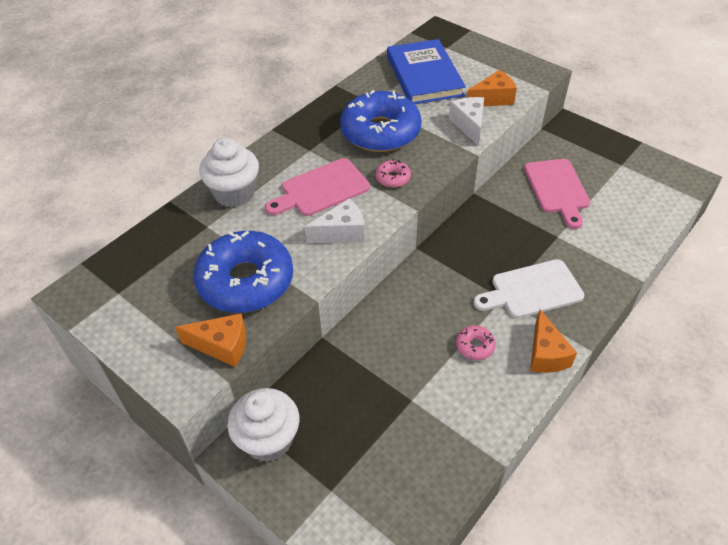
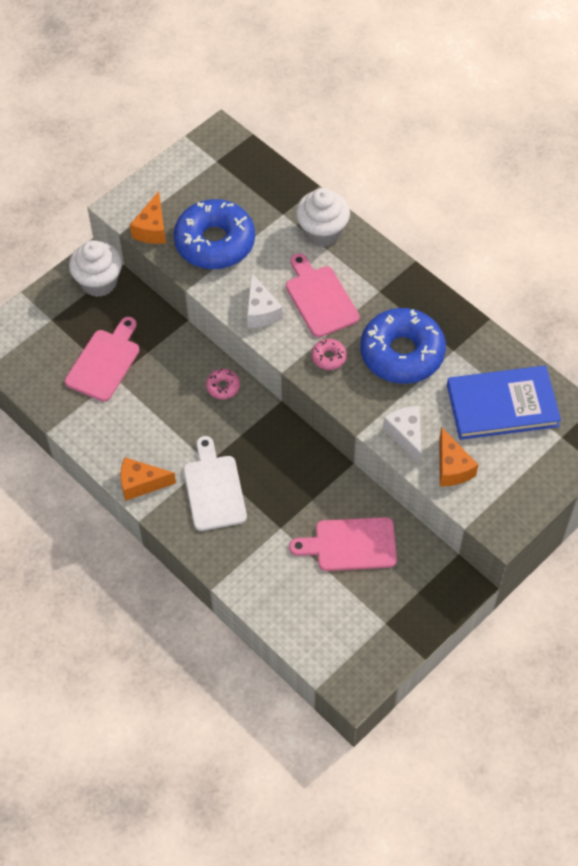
camera: 95 degrees right, 10 degrees up
(391, 414) = (105, 362): none -> pink cutting board
(469, 125) = (406, 435): white cheese -> white cheese turned 105 degrees counterclockwise
(475, 346) = (159, 431): pink donut -> pink donut (223, 387)

